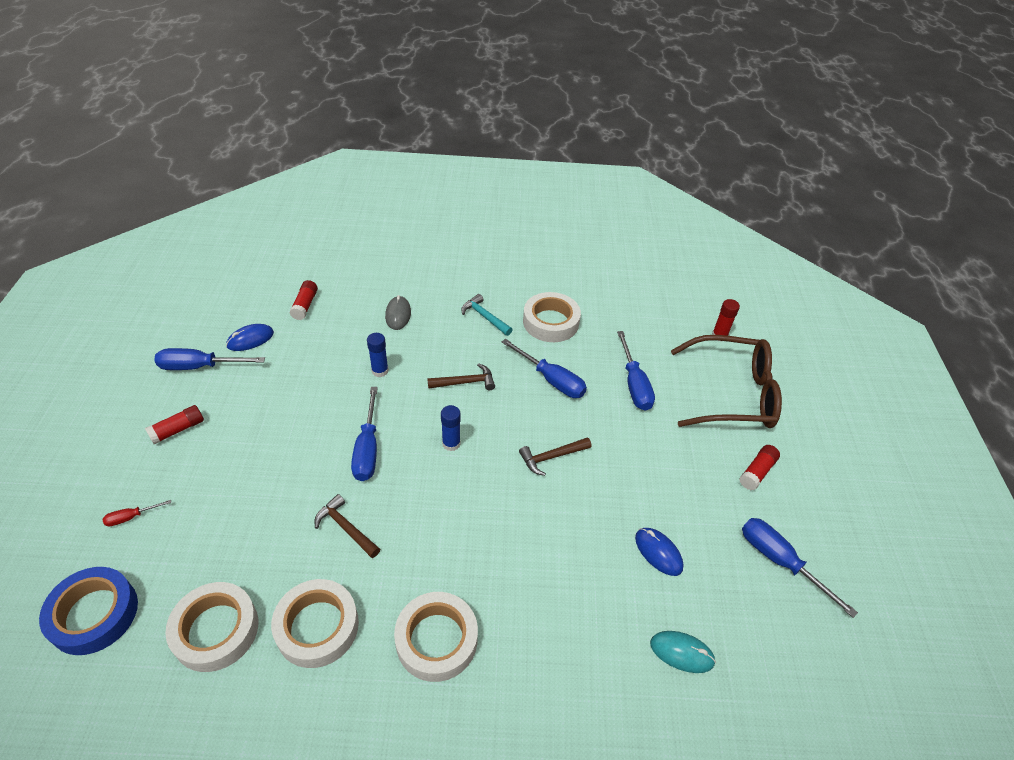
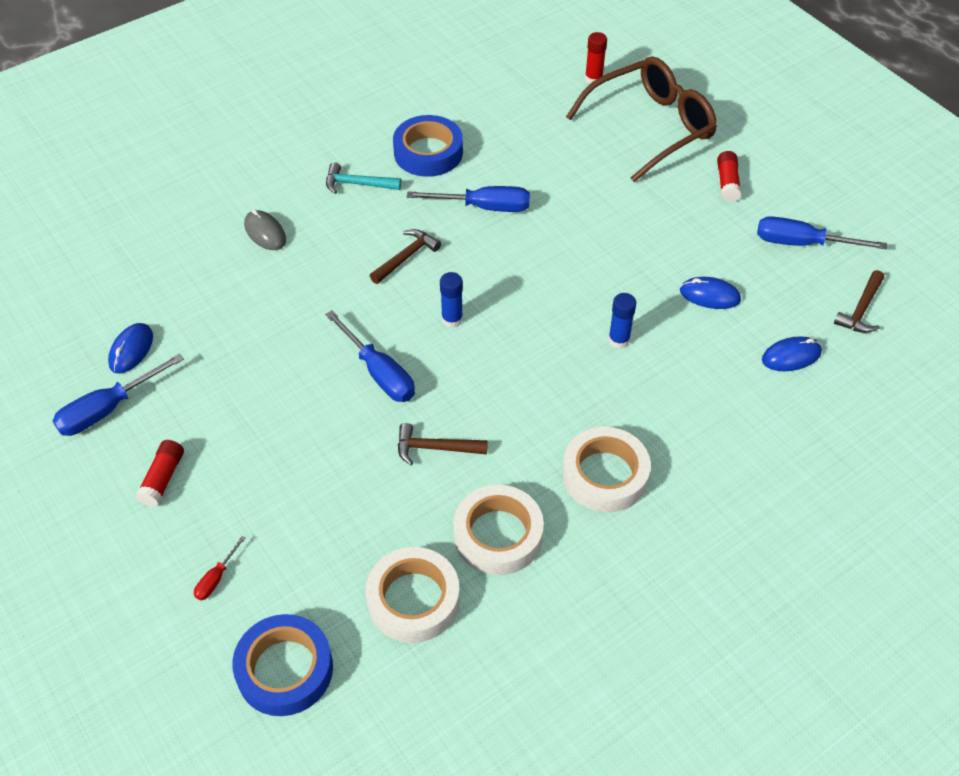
camera: 35 degrees left, 5 degrees up
(305, 305) = (150, 281): red glue stick -> none
(380, 371) = (309, 297): blue glue stick -> blue glue stick (619, 340)
(551, 322) = (428, 152): white tape -> blue tape
(551, 457) = (552, 275): brown hammer -> brown hammer (861, 309)
(634, 384) = (561, 167): blue screwdriver -> none
(681, 652) = (791, 356): turquoise mouse -> blue mouse

